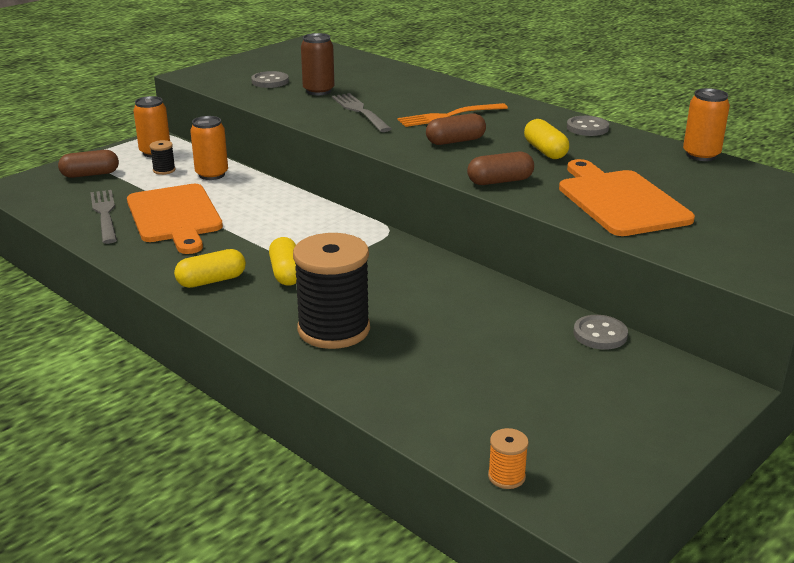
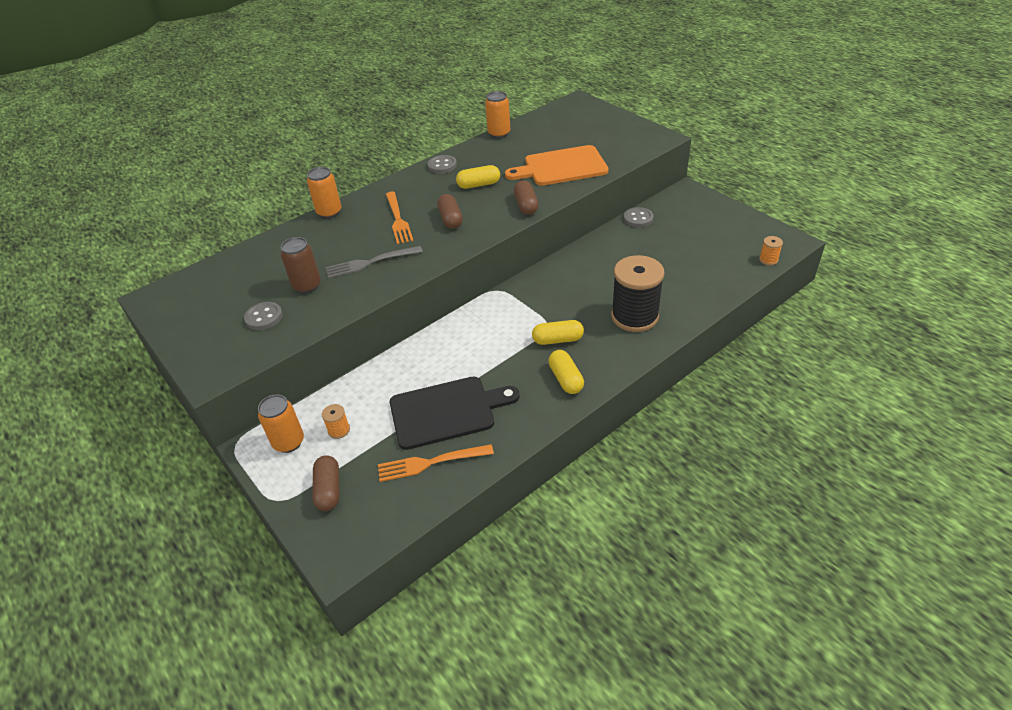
camera: 80 degrees left, 15 degrees up
(105, 214) = (431, 463): grey fork -> orange fork
(164, 170) = (339, 430): black spool -> orange spool
(175, 216) = (447, 411): orange cutting board -> black cutting board
(212, 174) = (362, 394): orange can -> orange can (329, 212)

